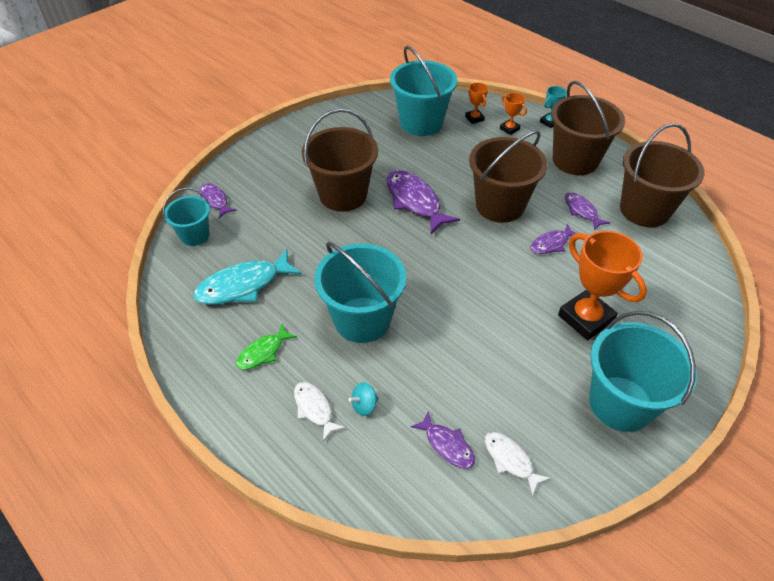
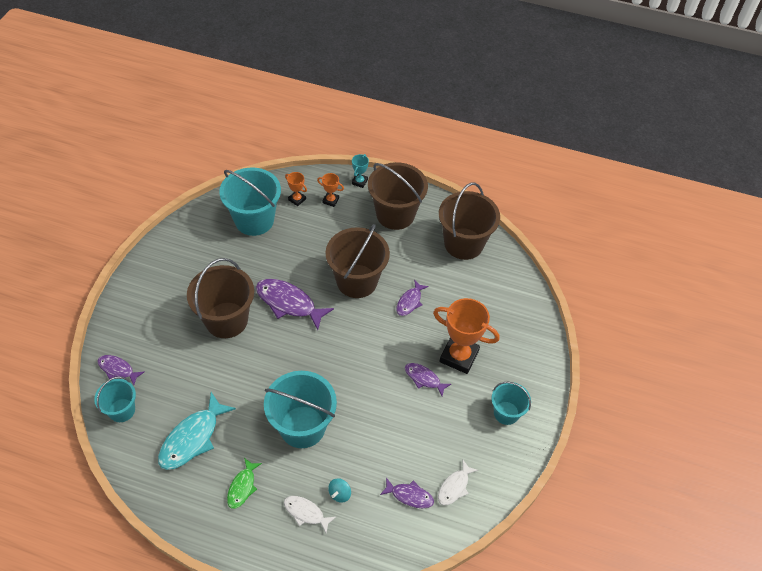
camera: 30 degrees left, 5 degrees up
(510, 460) = (454, 487): white fish -> white fish turned 75 degrees counterclockwise
(582, 211) = (419, 262): purple fish -> purple fish (424, 378)
(620, 403) = (506, 413): turquoise bucket -> turquoise bucket, size x0.57

